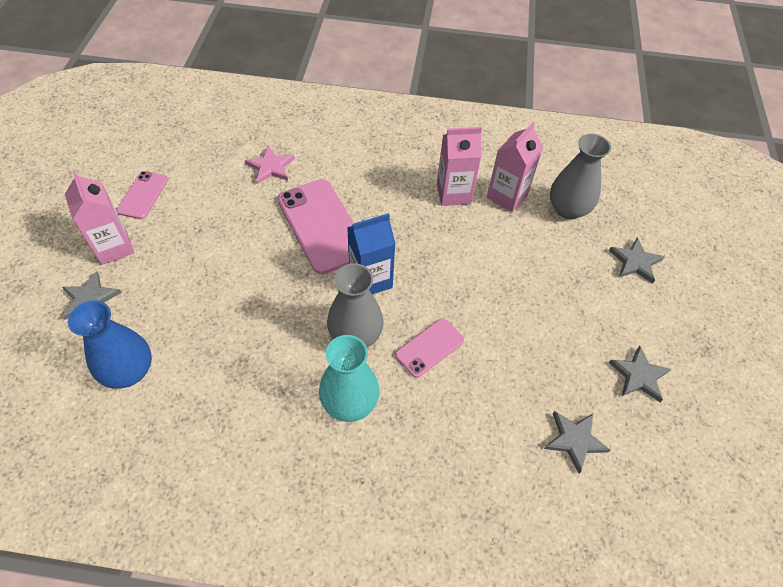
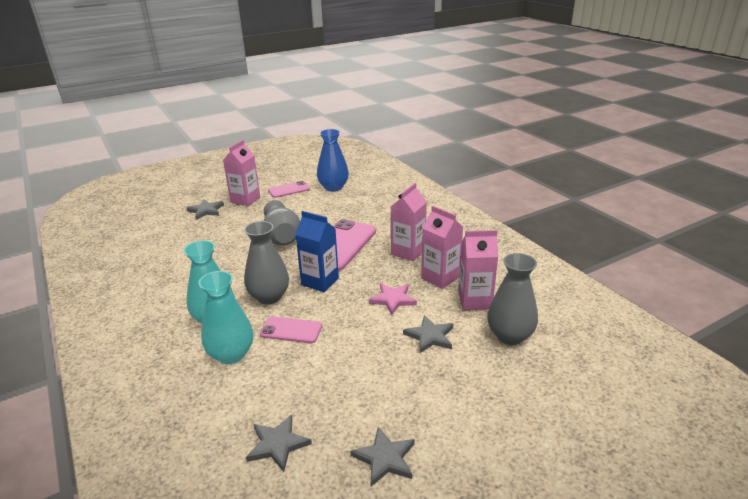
camera: 55 degrees right, 25 degrees down
(129, 371) = (171, 241): blue vase -> blue vase (333, 187)
(246, 261) = (281, 236): none -> grey vase
(271, 167) = (361, 210): pink star -> pink star (393, 299)
(390, 186) = (408, 252): none -> pink carton
(424, 416) = (231, 354): none -> turquoise vase
(635, 262) = (510, 400): grey star -> grey star (430, 336)

